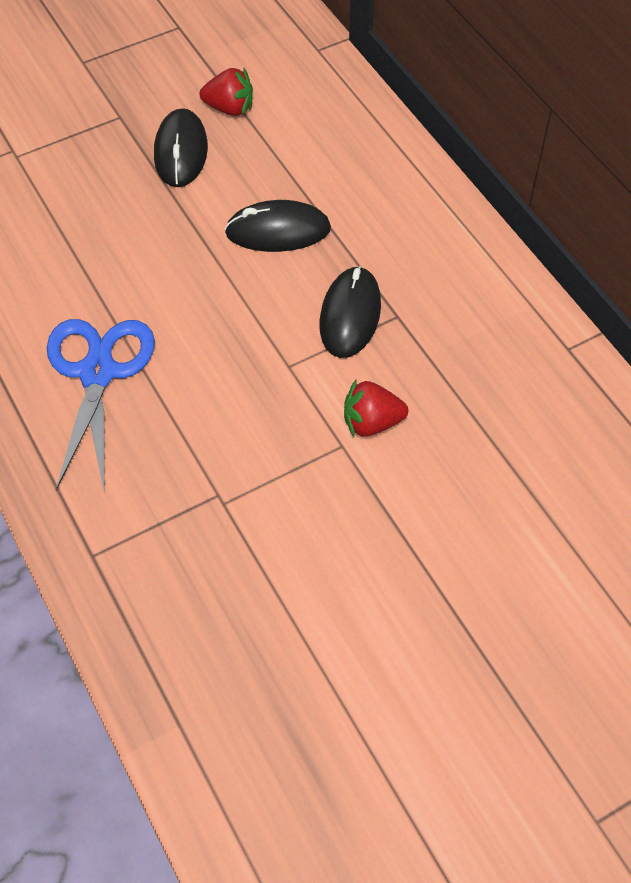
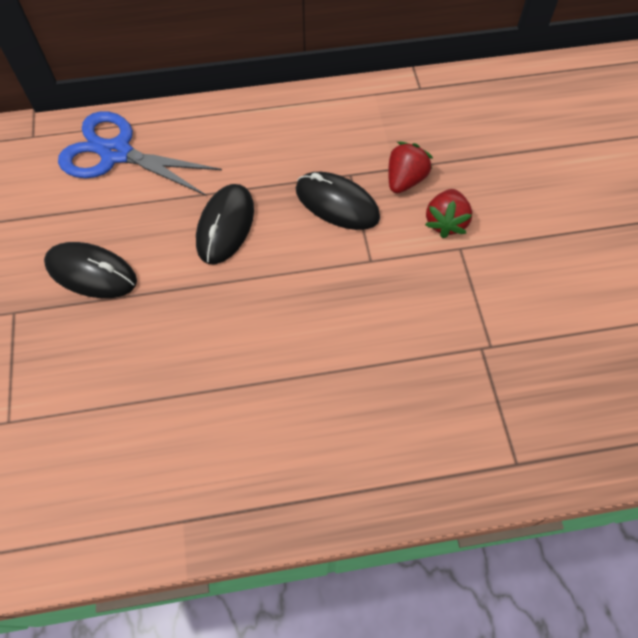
camera: 70 degrees left, 5 degrees up
(97, 373) = (322, 410): blue scissors -> blue scissors (116, 153)
(229, 108) = (61, 220): red strawberry -> red strawberry (405, 180)

